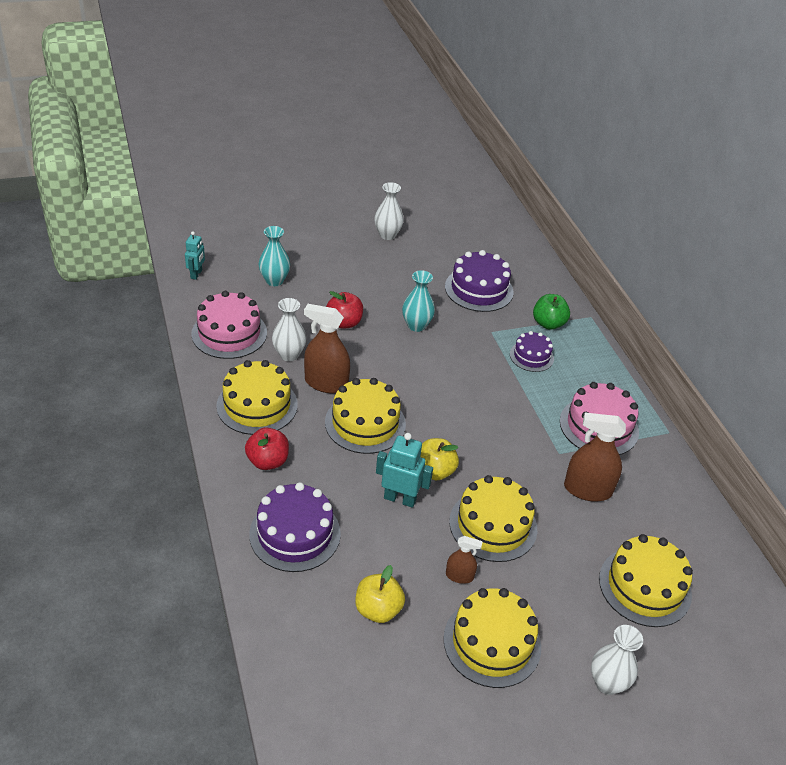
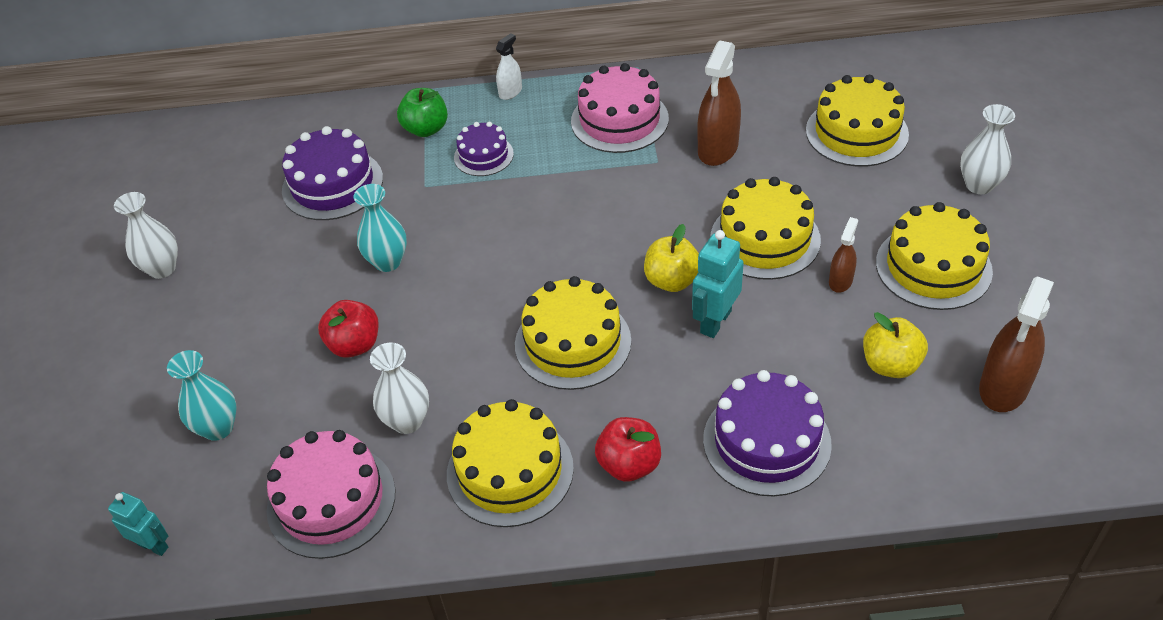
camera: 70 degrees left, 5 degrees up
(326, 383) = (482, 380): brown spray bottle -> brown spray bottle (1004, 387)
(606, 361) = (510, 92): none -> white spray bottle

